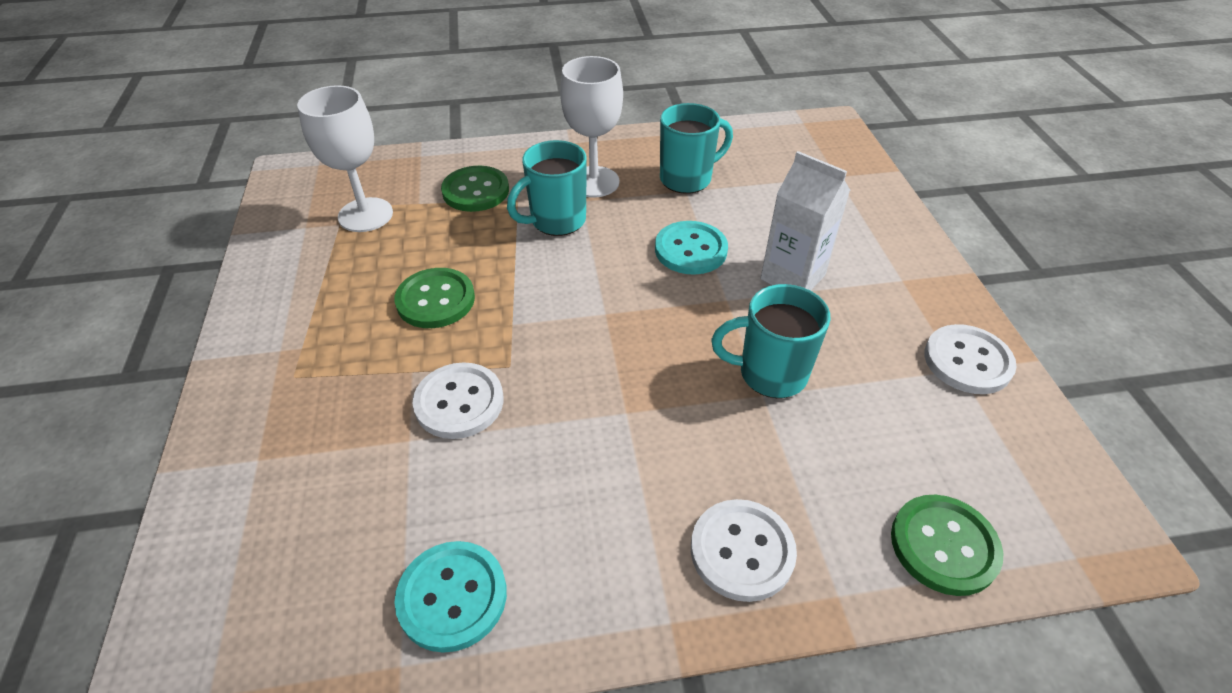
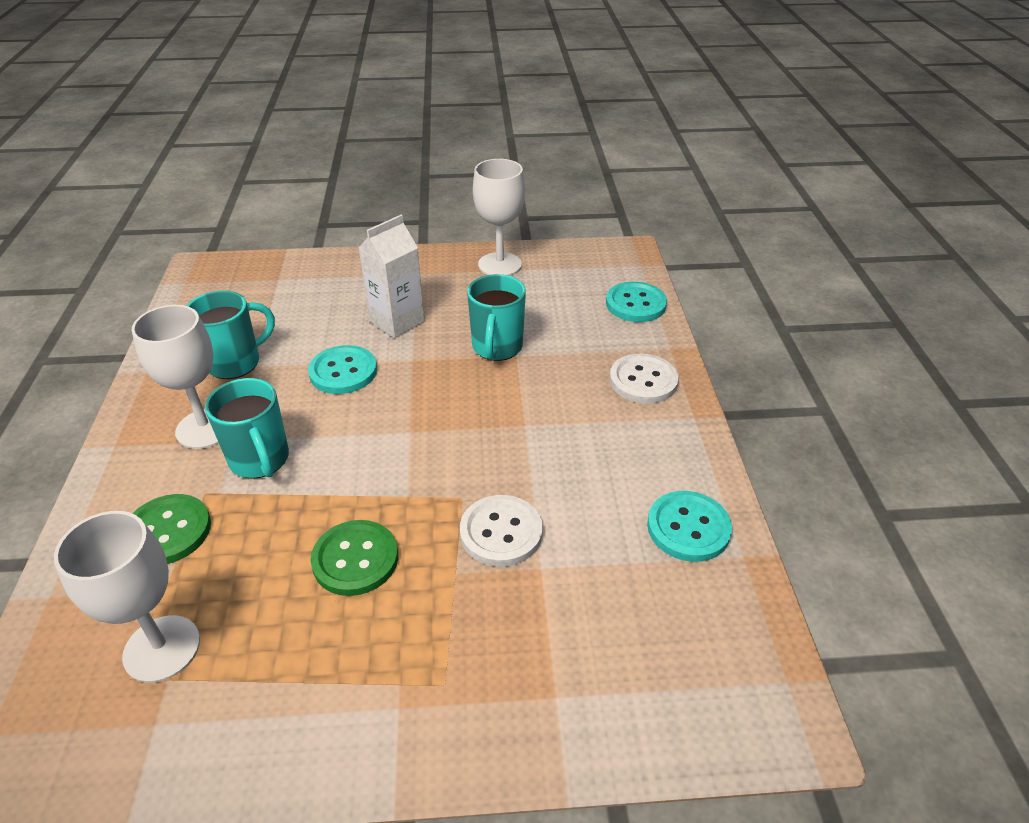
camera: 85 degrees left, 5 degrees down
(687, 179) = (235, 363): turquoise mug -> turquoise mug turned 75 degrees clockwise
(944, 546) = (635, 304): green button -> turquoise button
(967, 361) = (500, 265): white button -> white goblet

